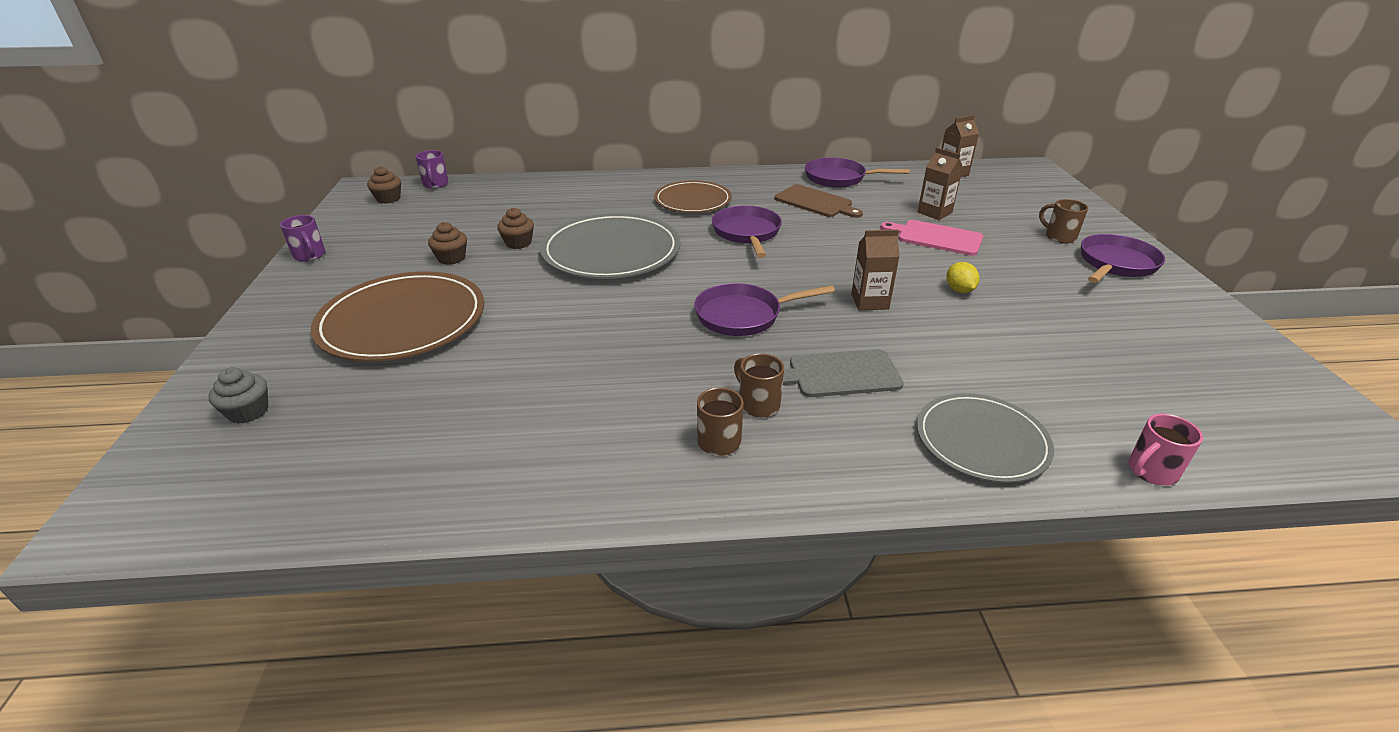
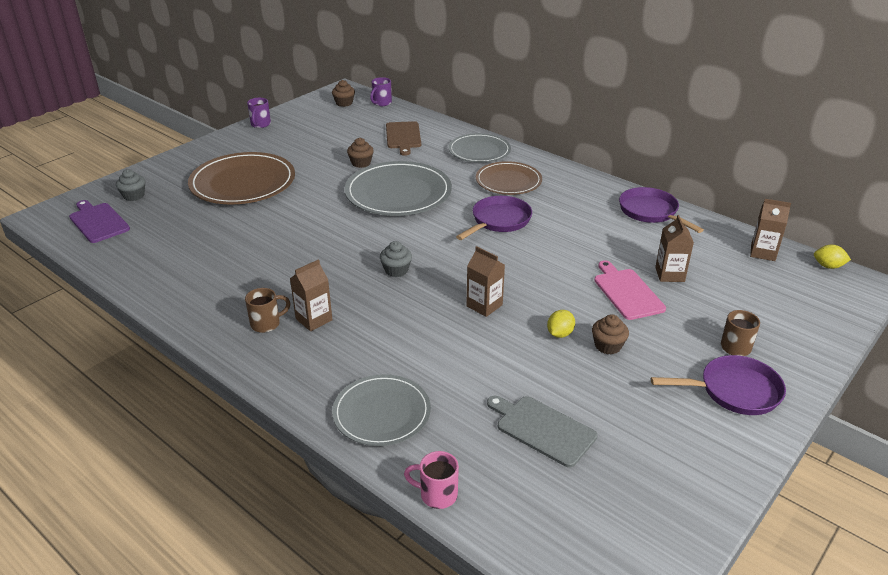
camera: 45 degrees right, 0 degrees up
(242, 473) = (98, 222): none -> purple cutting board
(451, 258) = (315, 157): brown cupcake -> brown cupcake (608, 346)
(620, 188) = (479, 151): none -> grey plate
(743, 315) = (396, 270): purple pan -> grey cupcake
(758, 404) = (314, 319): brown mug -> brown carton
(815, 202) = (591, 222): brown cutting board -> brown cutting board (403, 137)
(839, 374) = (381, 332): grey cutting board -> grey cutting board (542, 429)
(998, 165) = (828, 266): none -> yellow lemon

